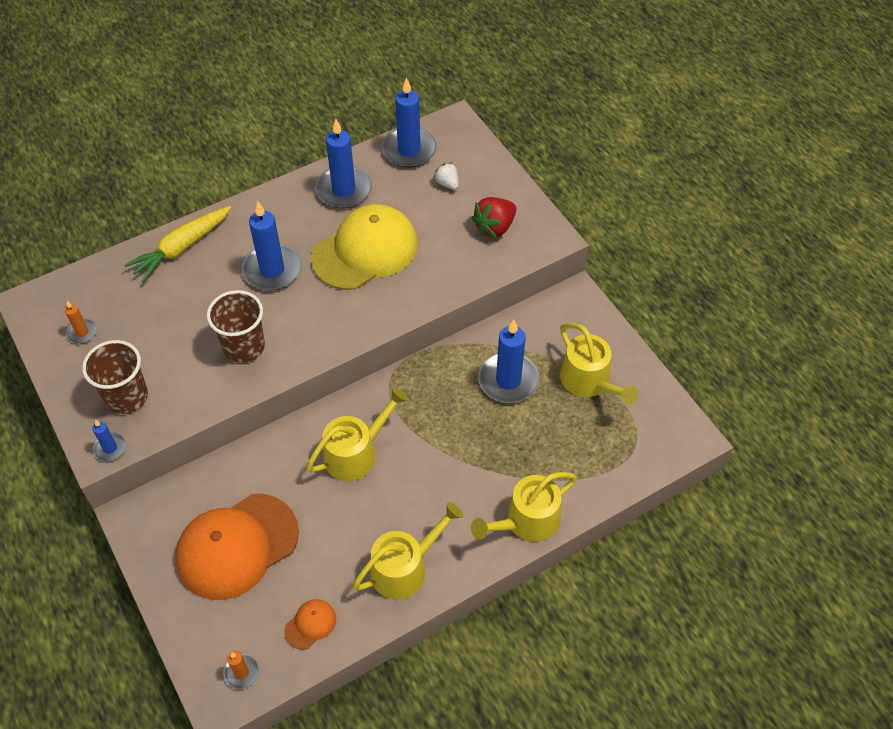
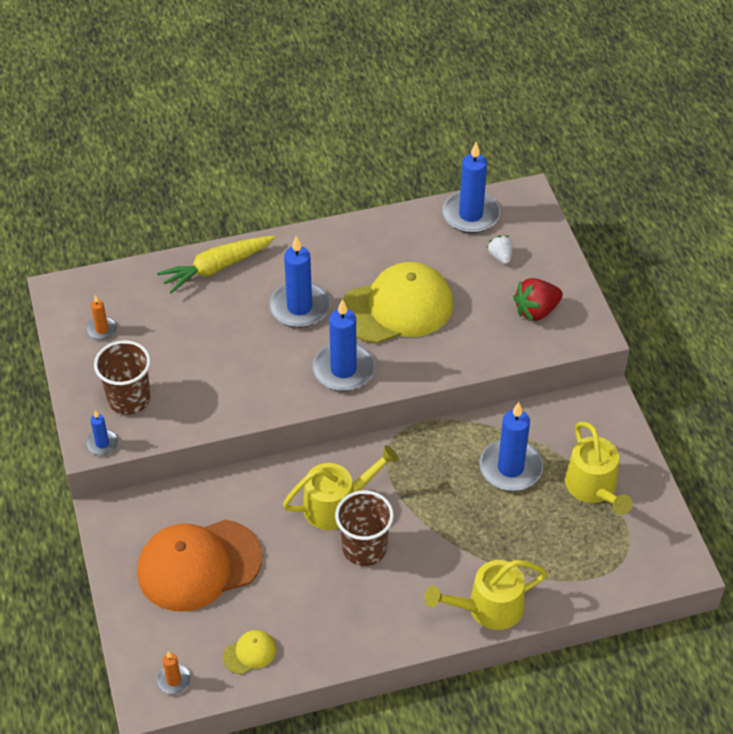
camera: 15 degrees right, 5 degrees down
(244, 347) = (252, 376): brown cup -> brown cup (364, 548)
(310, 624) = (250, 653): orange cap -> yellow cap
(344, 190) = (392, 242): blue candle -> blue candle (343, 369)
(404, 568) = (354, 623): yellow watering can -> none

